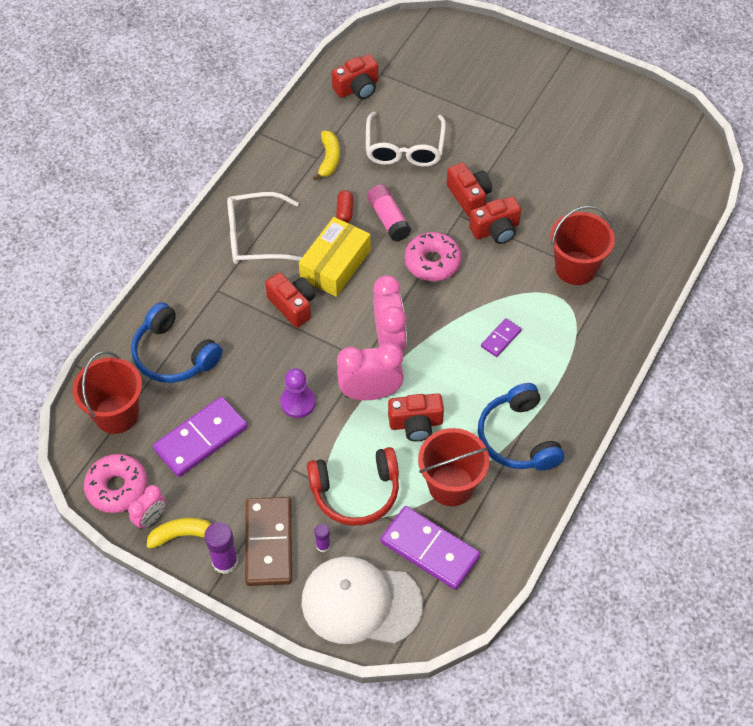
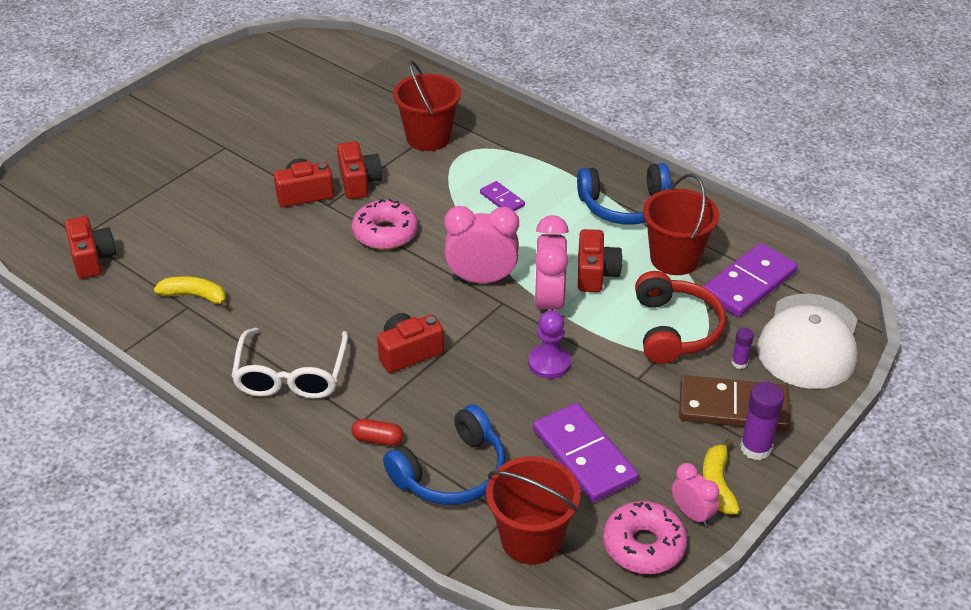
camera: 80 degrees left, 15 degrees down
(335, 265) = (360, 309): yellow box -> none
(345, 211) = (283, 292): red capsule -> red capsule (378, 439)
(388, 219) = (310, 258): pink glue stick -> none
(404, 149) = (210, 232): white glasses -> none

